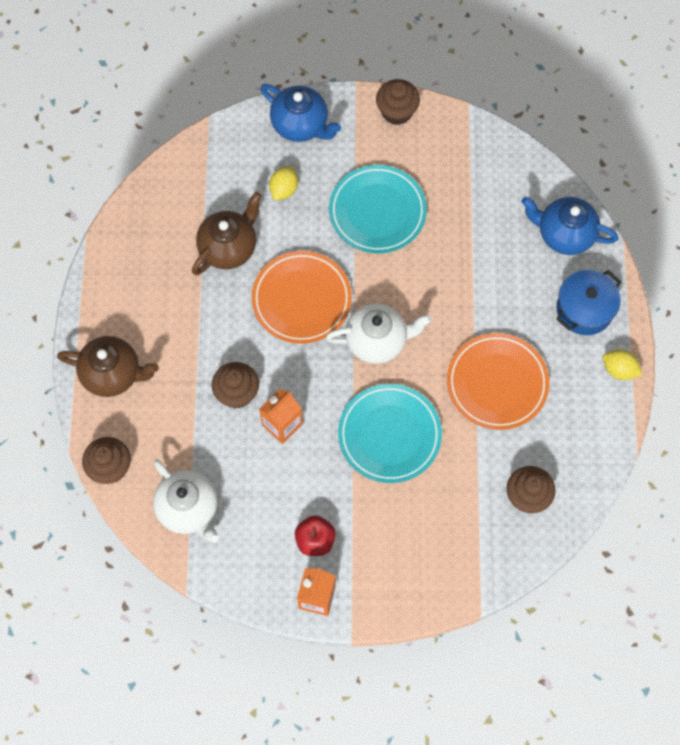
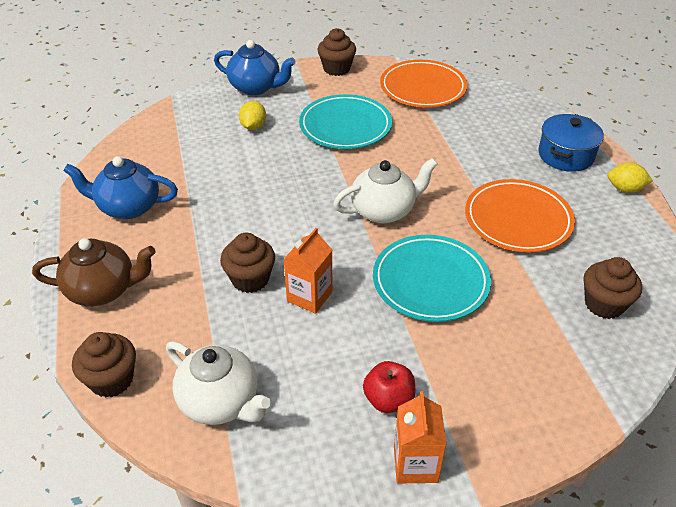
camera: 15 degrees left, 25 degrees down
(229, 247) = (211, 171): brown teapot -> none
(301, 299) = (296, 194): orange plate -> orange plate (423, 88)
(564, 234) = (517, 113): blue teapot -> blue teapot (128, 207)

